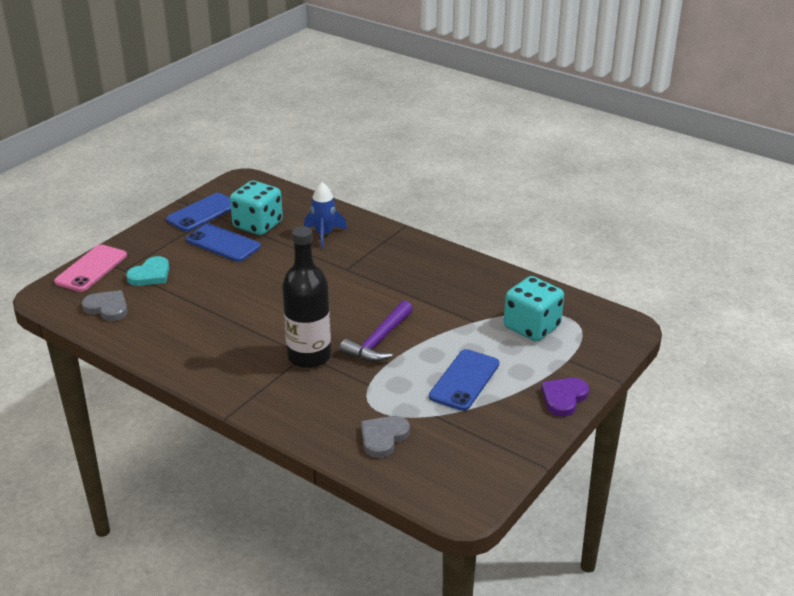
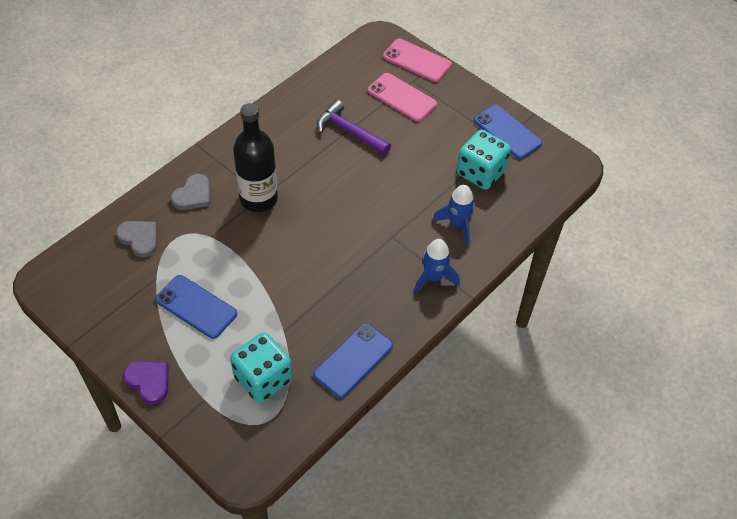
camera: 95 degrees right, 20 degrees up
(107, 308) = (355, 73): grey heart -> grey heart (193, 195)
(150, 275) = (402, 97): turquoise heart -> pink phone
(223, 243) = (449, 146): blue phone -> blue phone (353, 360)
(379, 341) = (269, 250): purple hammer -> purple hammer (349, 132)
(389, 244) = (433, 277): none -> blue rocket

